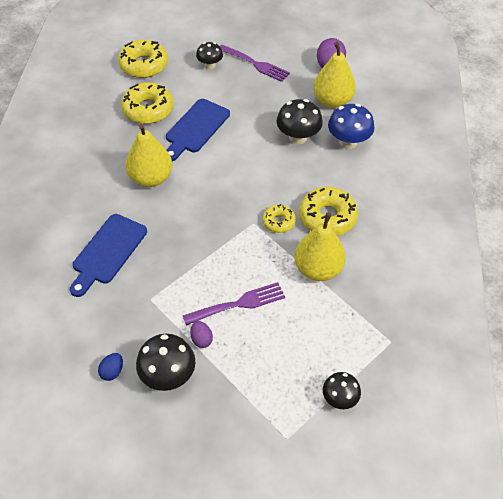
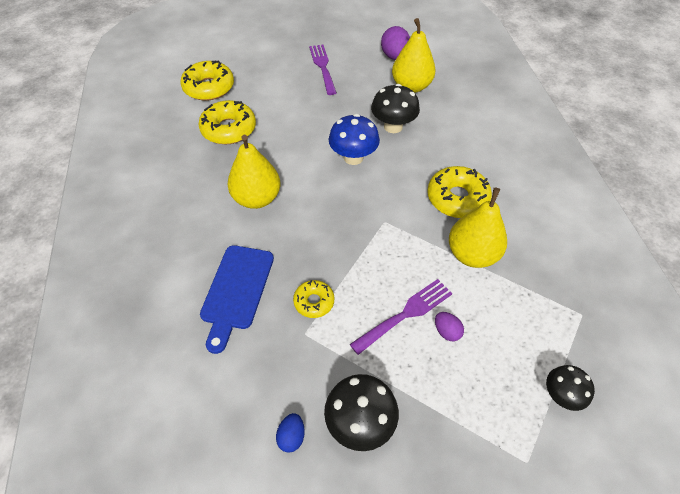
camera: 15 degrees left, 0 degrees up
(195, 128) = (286, 138): blue cutting board -> none
(201, 339) = (381, 366): purple egg -> purple egg (446, 331)
(210, 65) = (277, 76): black mushroom -> none
(255, 64) = (322, 67): purple fork -> purple fork turned 120 degrees counterclockwise
(278, 222) = (410, 214): yellow donut -> yellow donut (314, 302)
(348, 142) = (443, 121): blue mushroom -> blue mushroom (353, 157)

